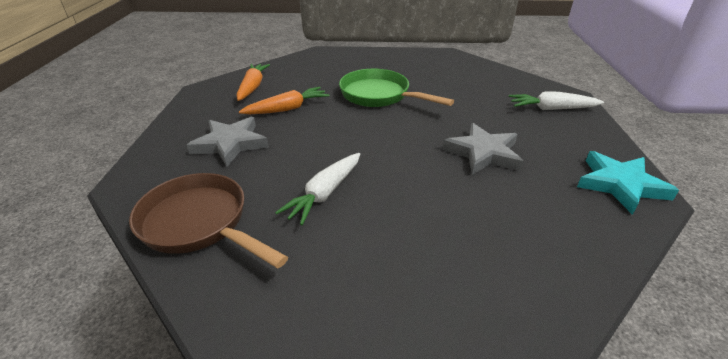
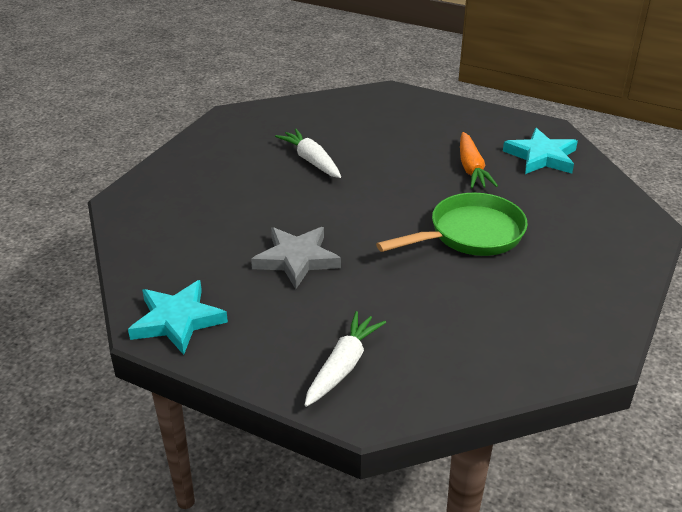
camera: 115 degrees right, 0 degrees up
(199, 224) = (320, 112): brown pan -> none
(230, 144) = (419, 132): grey star -> none
(252, 87) = (541, 156): orange carrot -> turquoise star

